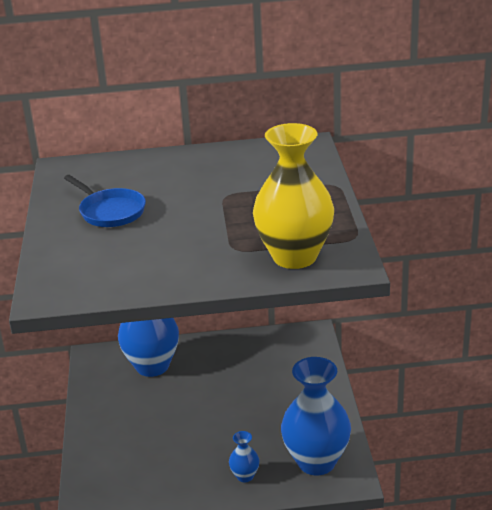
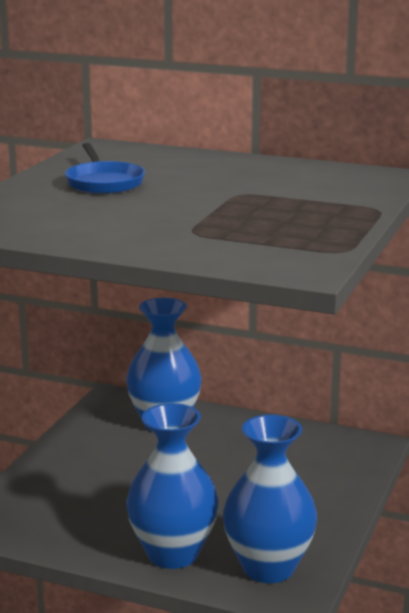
camera: 25 degrees right, 10 degrees down
(245, 476) = (173, 554): blue vase -> blue vase, size x2.27
(294, 256) = (250, 251): yellow vase -> none

